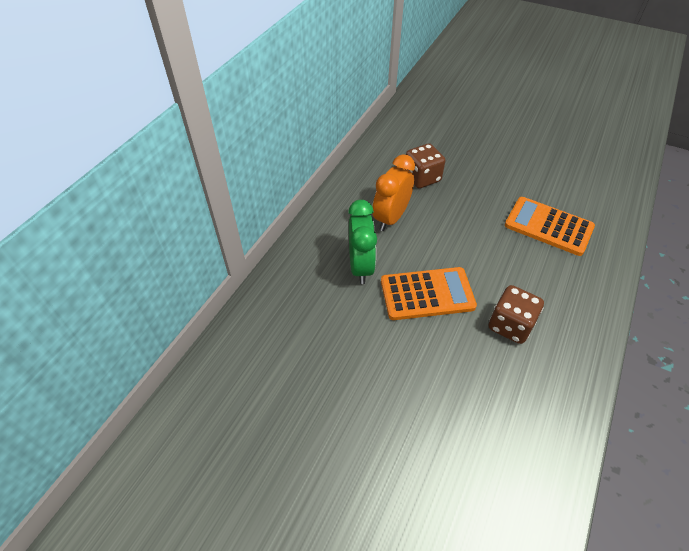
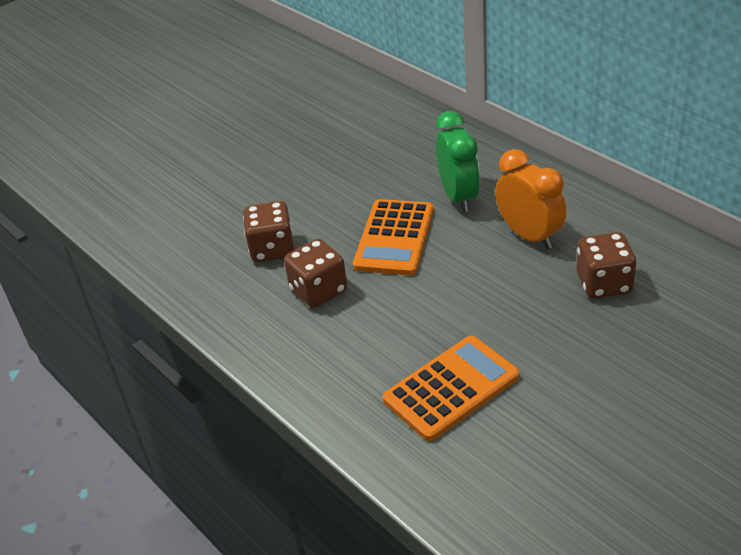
camera: 115 degrees right, 10 degrees down
(360, 266) = (458, 197): green clock -> green clock turned 120 degrees counterclockwise
(481, 380) = (272, 249): none -> brown dice

